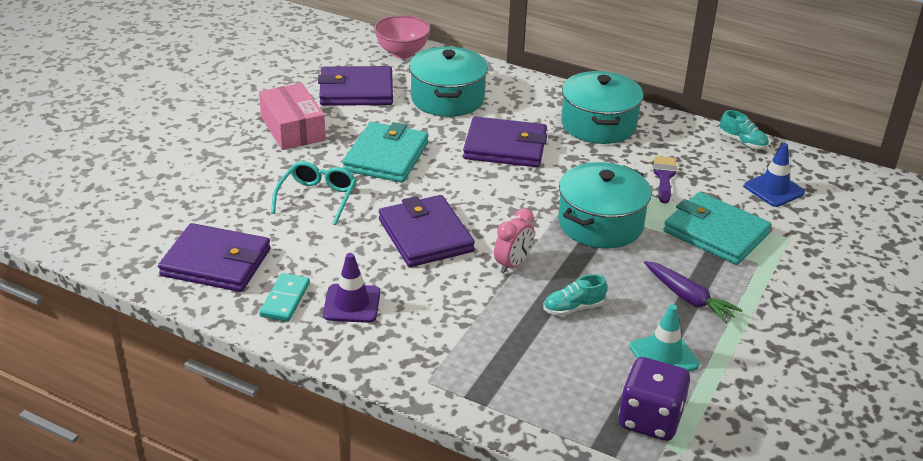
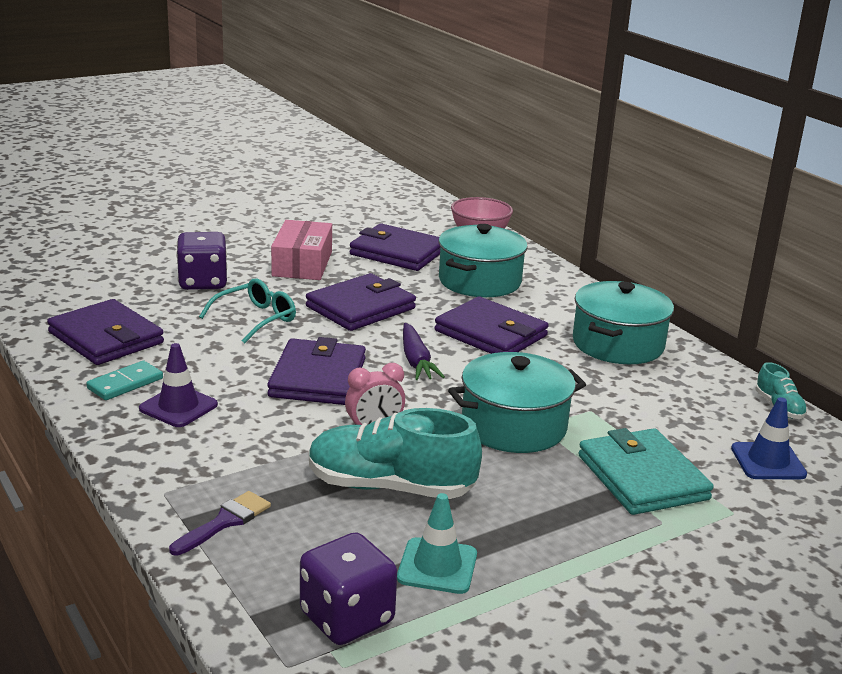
camera: 30 degrees right, 10 degrees down
(232, 177) = (203, 282): none -> purple dice
(386, 157) = (361, 308): turquoise wallet -> purple wallet
(573, 308) = (390, 487): turquoise shoe -> turquoise shoe, size x2.10
(664, 177) = (640, 409): purple brush -> purple brush (225, 522)
(688, 298) = (533, 525): purple carrot -> purple carrot (416, 361)

